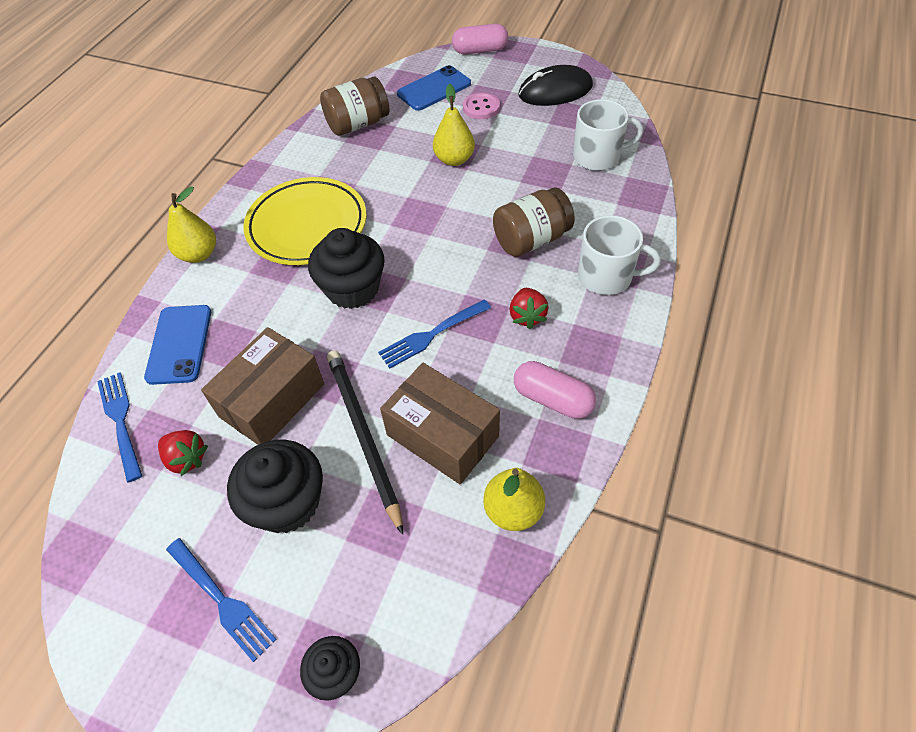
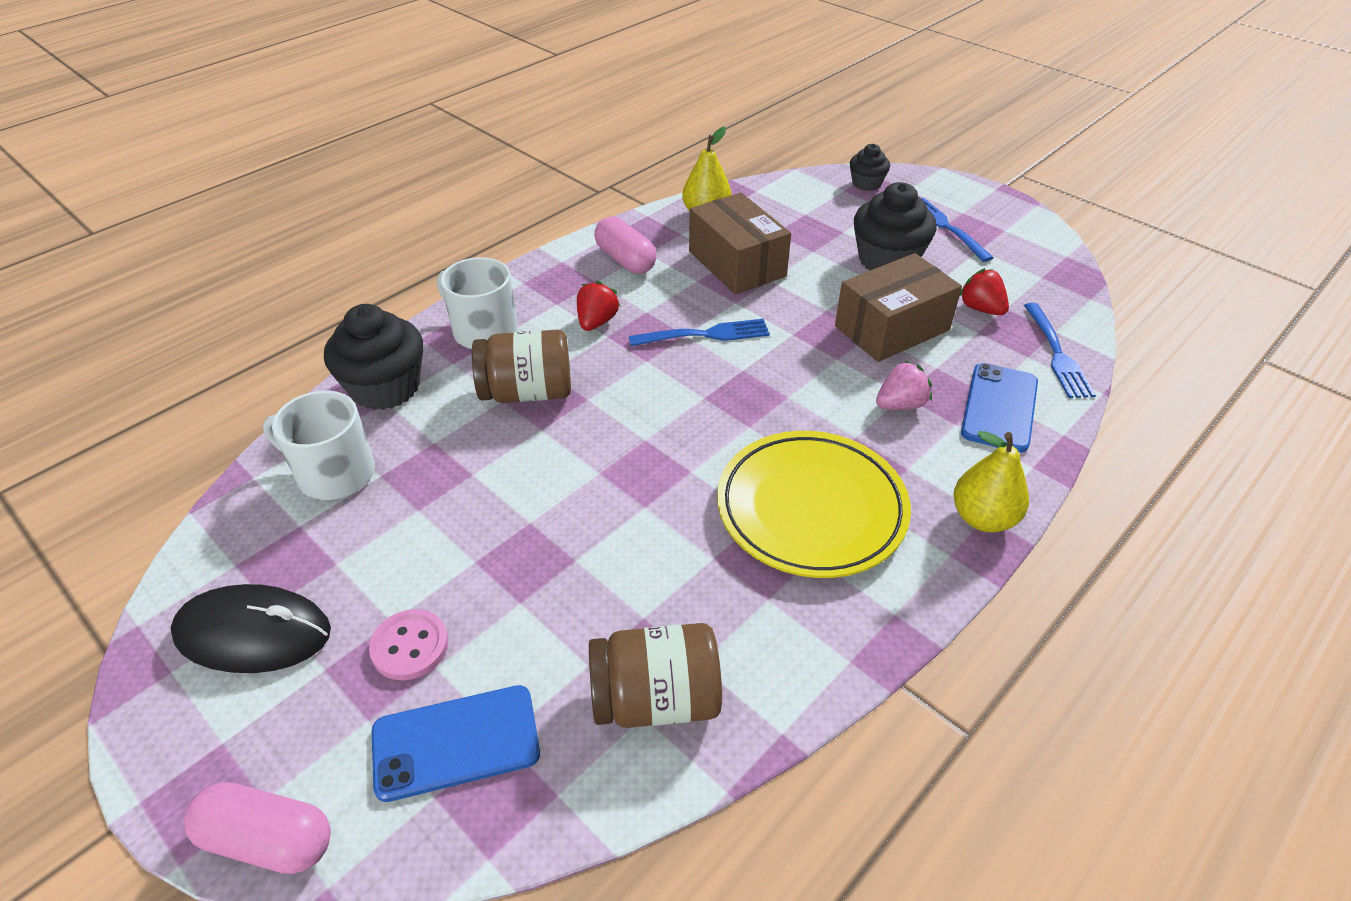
camera: 160 degrees left, 10 degrees down
(257, 321) = (900, 404): none -> pink strawberry
(352, 289) = (774, 405): black cupcake -> black cupcake (385, 387)
(363, 436) = (808, 281): black pencil -> none
(454, 159) = (536, 547): yellow pear -> none

